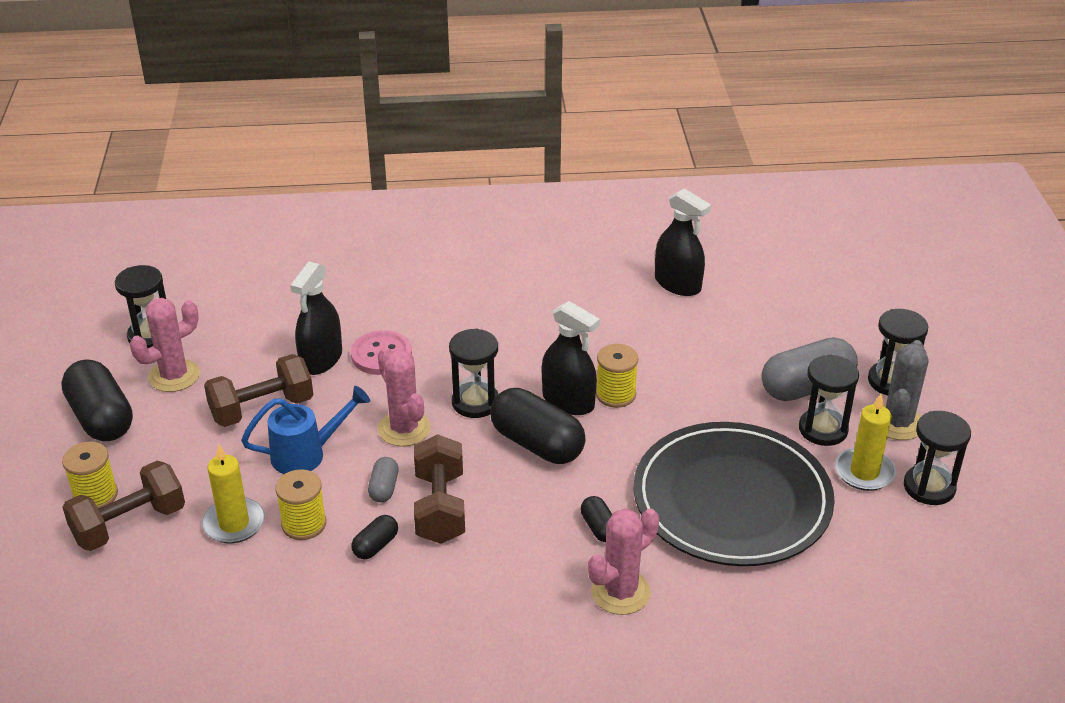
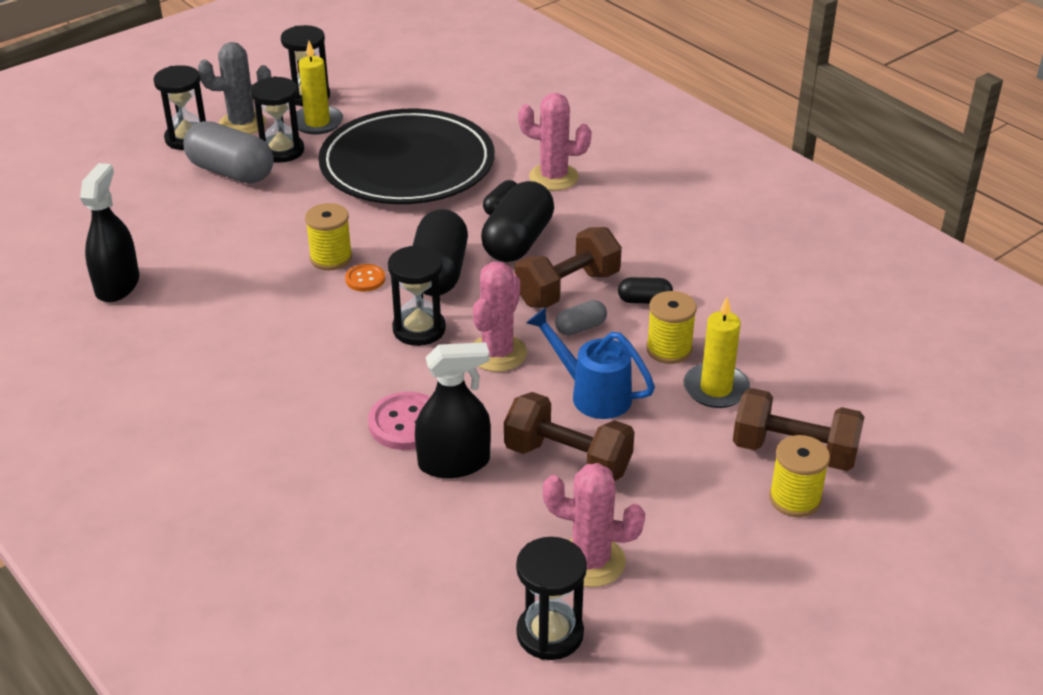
camera: 125 degrees left, 0 degrees up
(101, 418) = (708, 573): black capsule -> black capsule (518, 242)
(568, 401) = (365, 279): black spray bottle -> orange button

